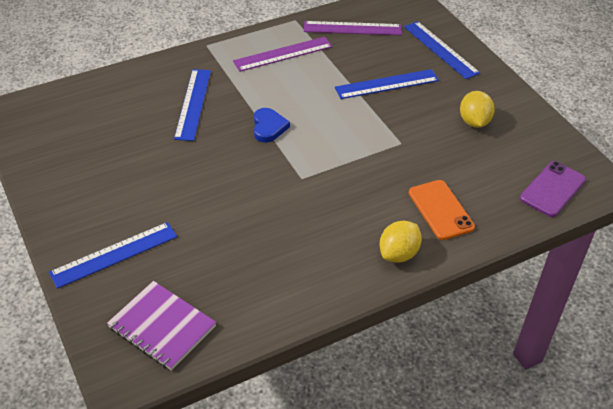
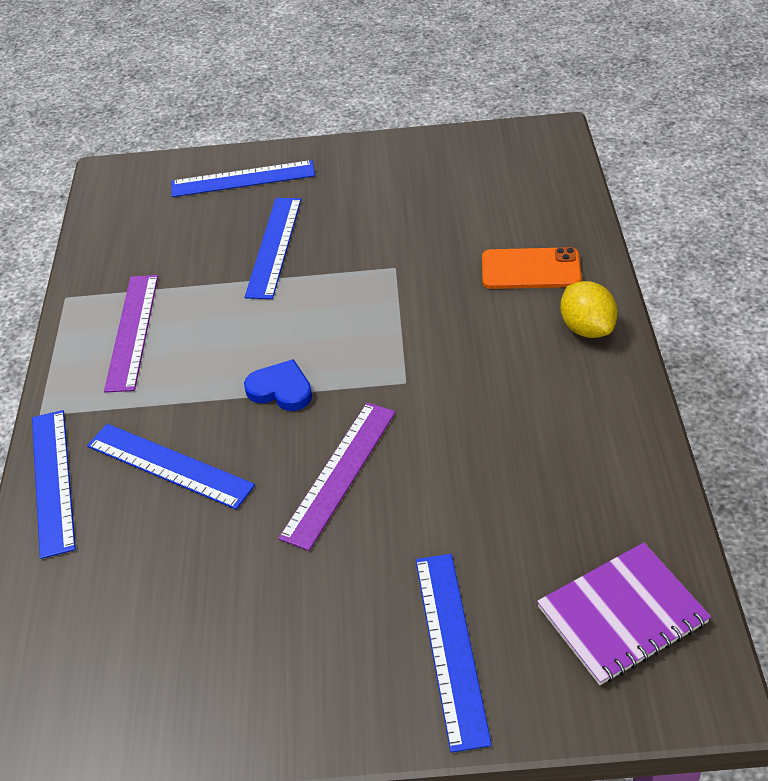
camera: 60 degrees left, 0 degrees up
(165, 67) = (52, 481): none -> blue ruler
(352, 28) = (134, 245): purple ruler -> purple ruler (340, 473)
(474, 122) = (395, 194): yellow lemon -> none
(553, 189) = (542, 171): purple phone -> none

